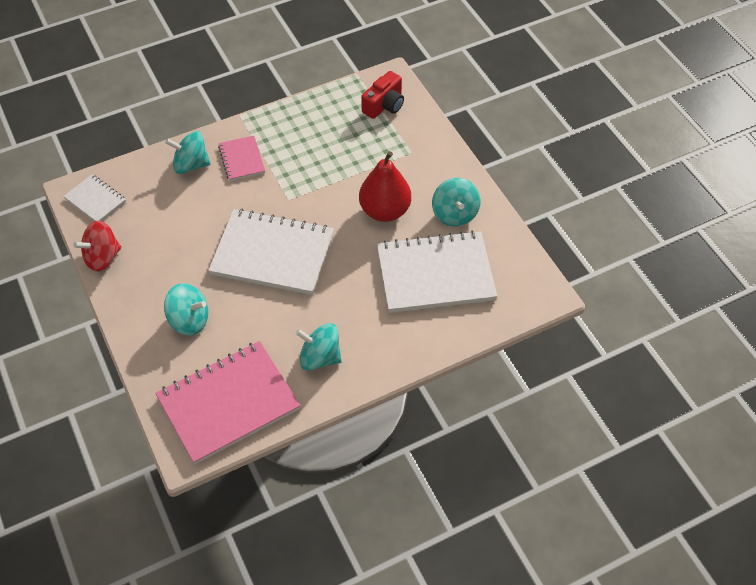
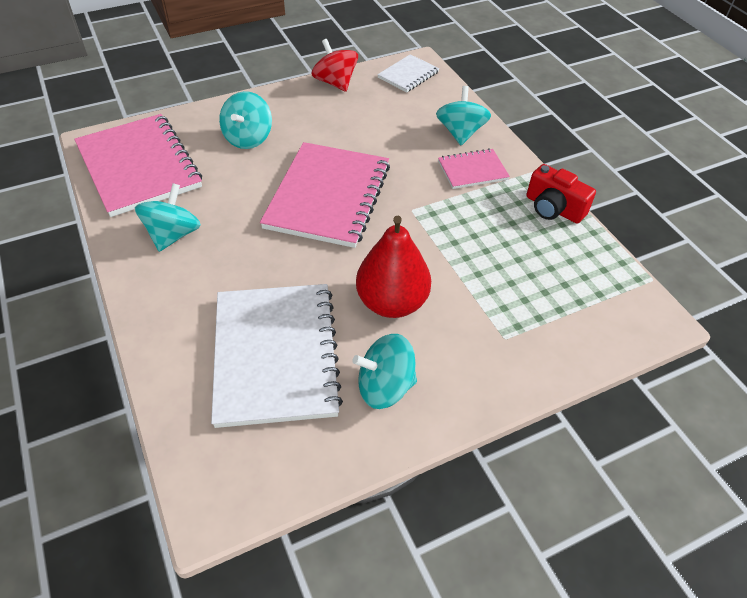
camera: 90 degrees right, 5 degrees down
(272, 254) = (328, 196): white notebook -> pink notebook
(384, 105) = (595, 309): red camera -> red camera (553, 208)

